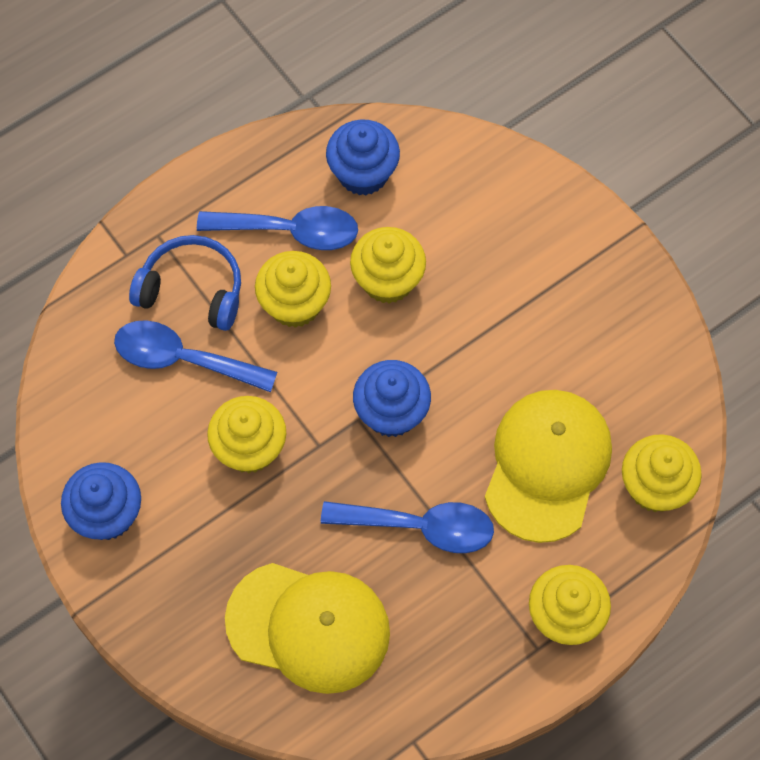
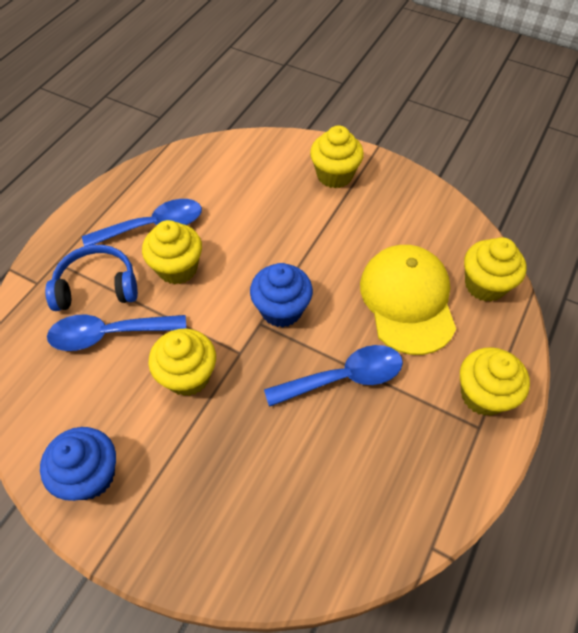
camera: 25 degrees left, 10 degrees down
(309, 627) = (299, 492): yellow cap -> none
(363, 173) = (188, 178): blue cupcake -> none
(387, 280) = (236, 231): yellow cupcake -> yellow cupcake (334, 175)

